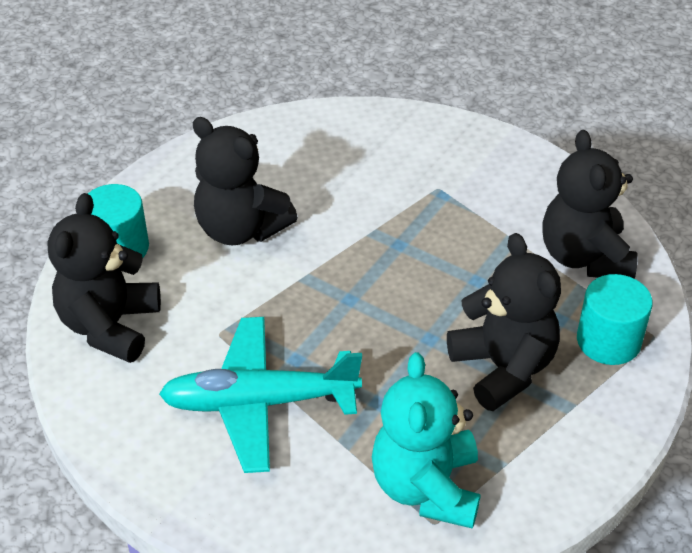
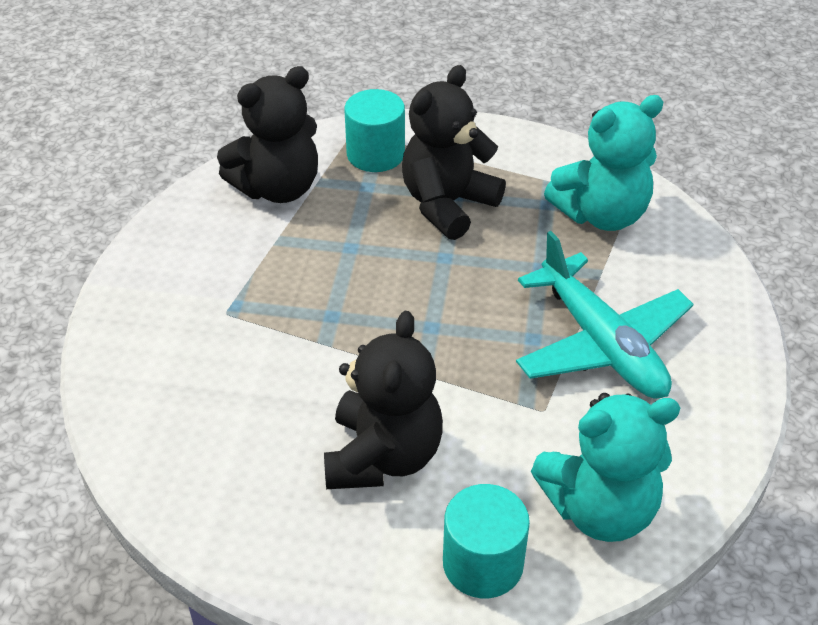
camera: 115 degrees left, 0 degrees up
(110, 326) = (599, 508): black teddy bear -> turquoise teddy bear

